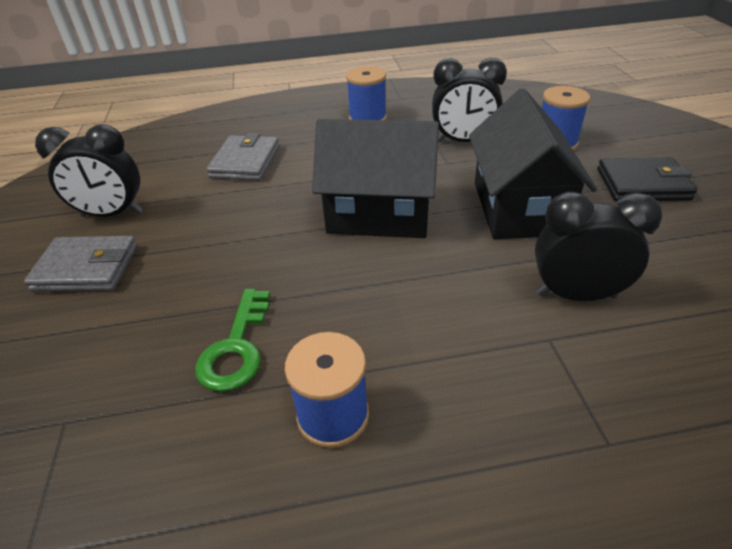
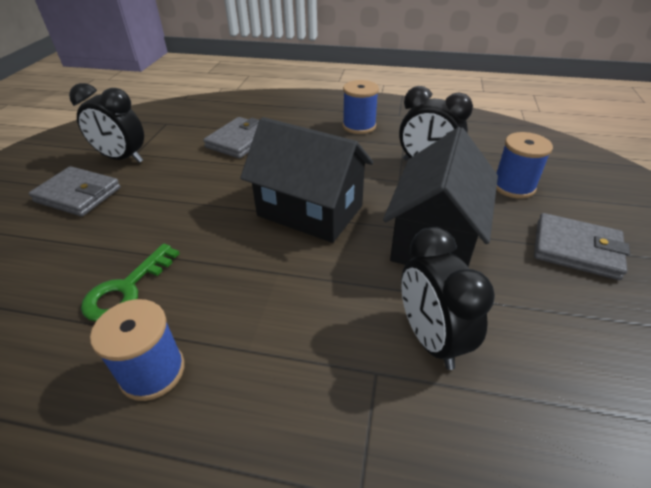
camera: 20 degrees right, 0 degrees up
(576, 295) = (430, 338): black clock -> black clock turned 135 degrees counterclockwise
(642, 184) = (576, 249): black wallet -> grey wallet

